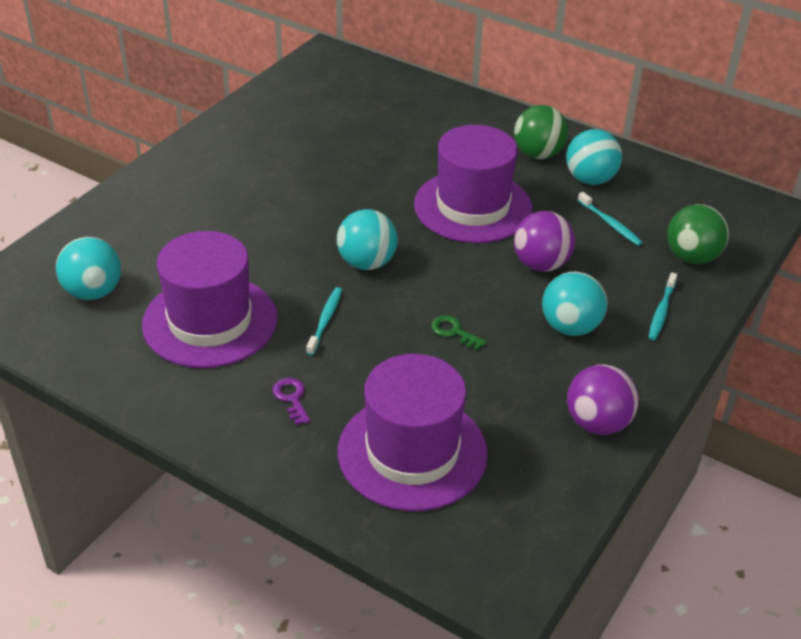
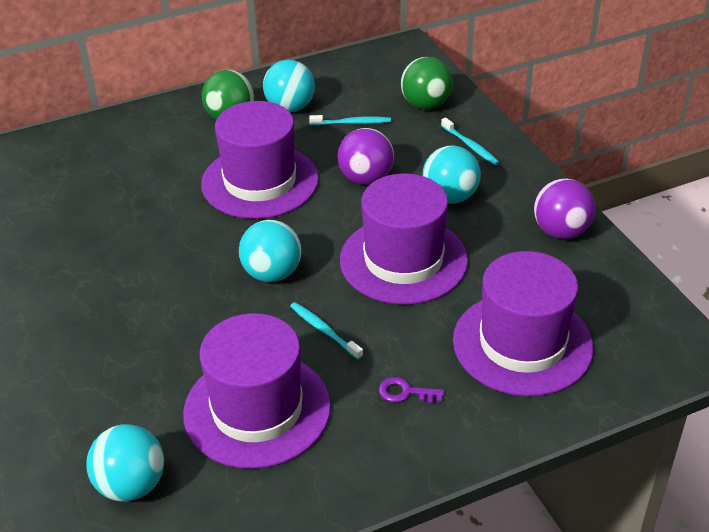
camera: 55 degrees left, 0 degrees up
(454, 332) = (403, 260): green key -> purple hat

